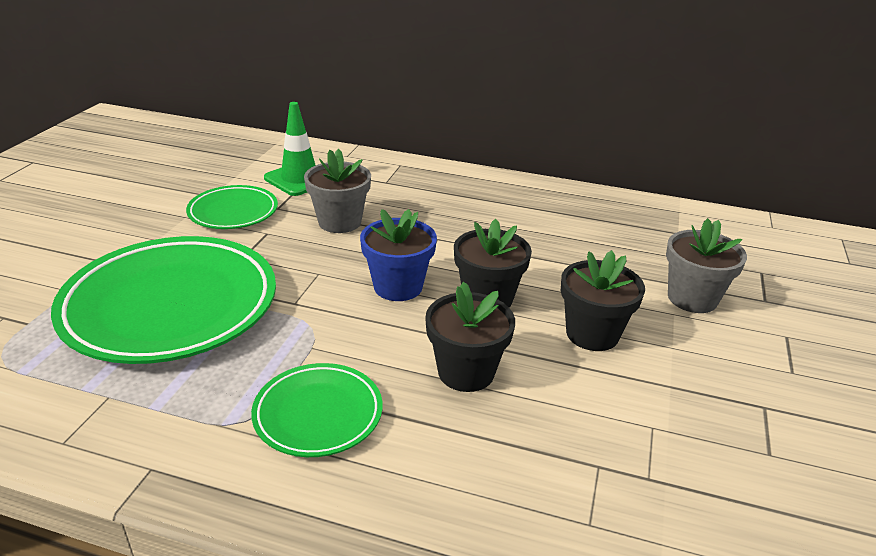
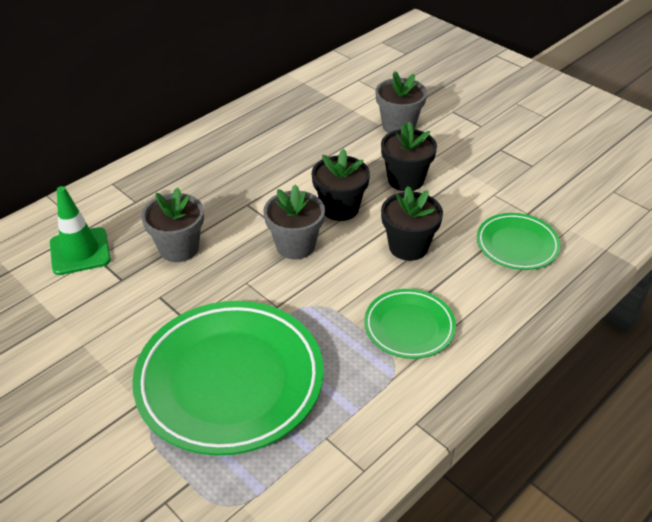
camera: 60 degrees left, 10 degrees up
(233, 212) = (104, 310): green plate -> green plate (517, 245)
(398, 287) = (295, 245): blue flower pot -> grey flower pot

